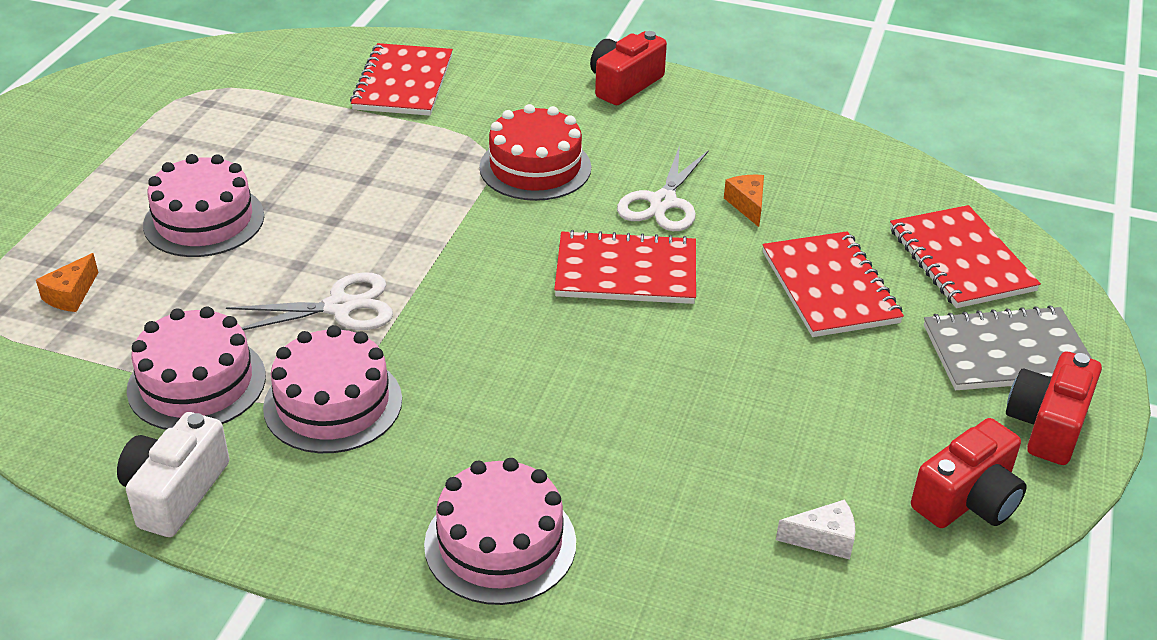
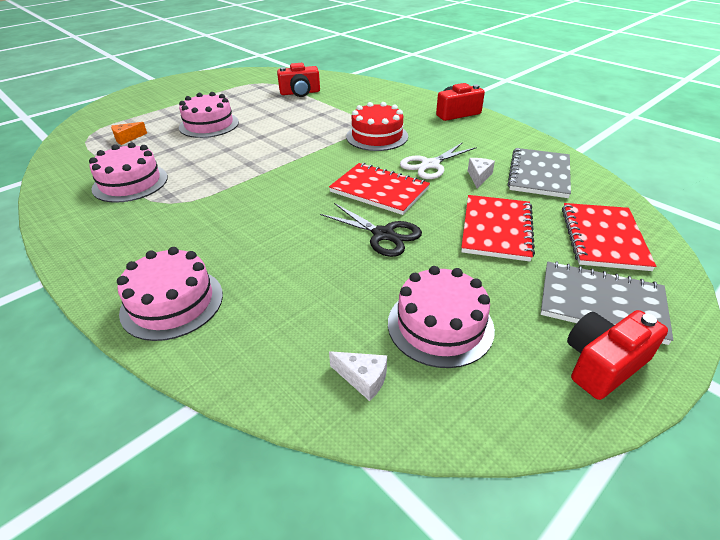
camera: 30 degrees right, 0 degrees up
(175, 492) = (65, 224): white camera -> none
(333, 403) = (174, 208): pink cake -> pink cake (440, 325)
(340, 307) = (224, 170): white scissors -> none
(403, 83) = (348, 94): red notebook -> none
(692, 344) = (383, 234): none -> black scissors
(747, 205) = (479, 177): orange cheese -> white cheese
(824, 178) = (539, 174): none -> grey notebook
(967, 499) = (495, 394): red camera -> red camera (300, 93)

